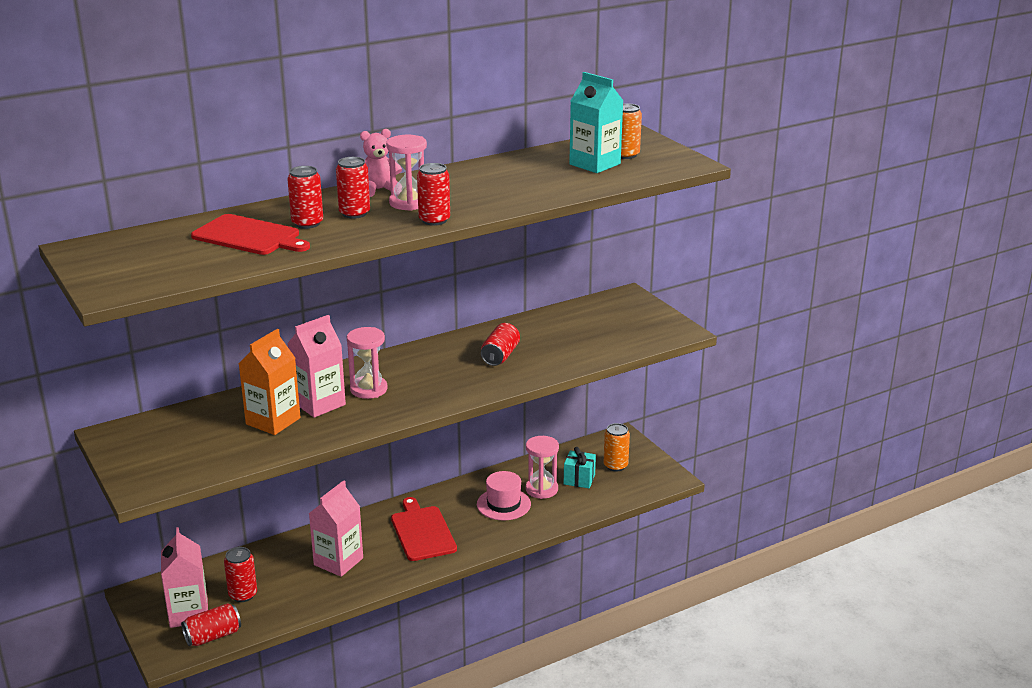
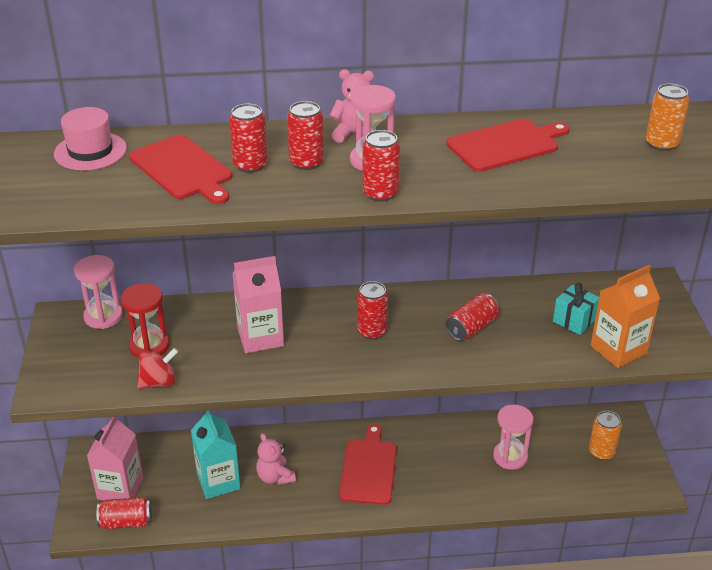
camera: 25 degrees right, 10 degrees up
(218, 434) = (149, 346): none -> red hourglass
(243, 595) = (174, 485): red can -> red can (372, 331)
(248, 456) = (159, 382): none -> red spinning top
(273, 421) = (206, 346): orange carton -> orange carton (618, 350)
(338, 561) = (275, 477): pink carton -> pink teddy bear
(368, 389) = (317, 333): pink hourglass -> pink hourglass (103, 316)
(503, 504) = (463, 462): pink hat -> pink hat (90, 151)
(508, 175) = (506, 145): none -> red cutting board
(579, 479) = (554, 457): turquoise gift -> turquoise gift (574, 321)
(595, 164) = (616, 150): turquoise carton -> turquoise carton (218, 481)

